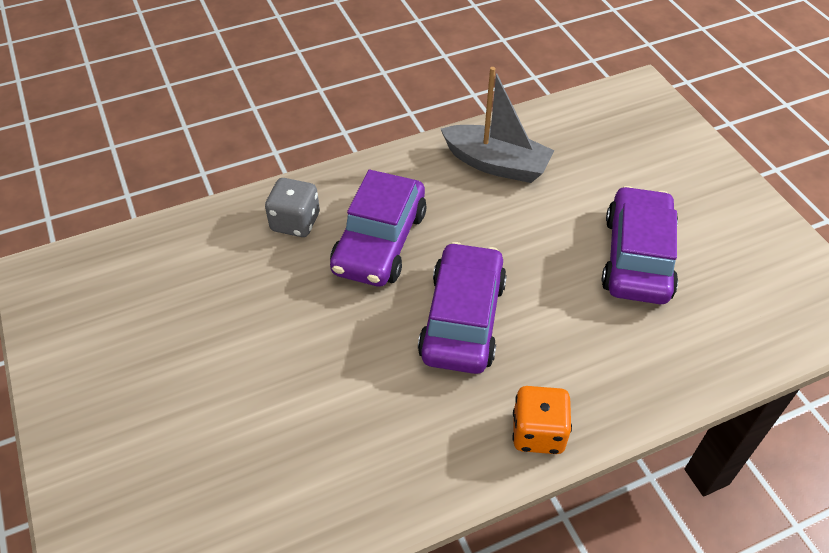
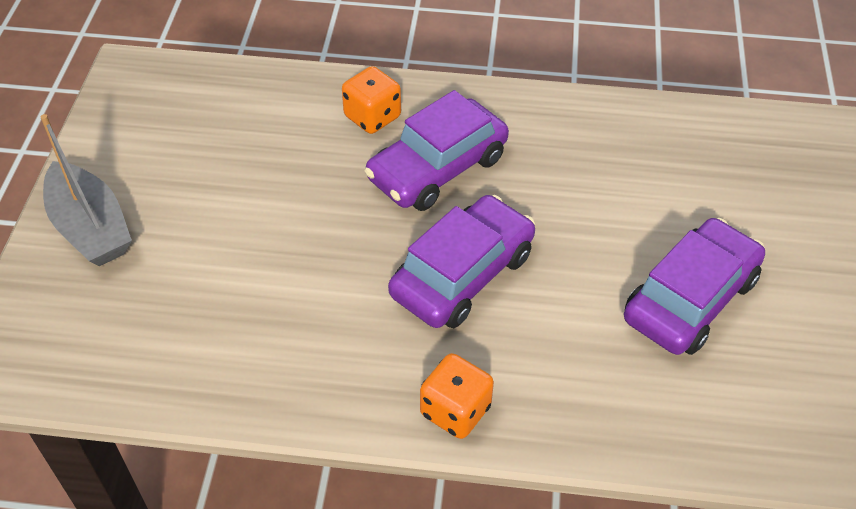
camera: 30 degrees right, 0 degrees up
(295, 222) = (372, 117): grey dice -> orange dice
(496, 164) = (610, 143): grey boat -> grey boat (91, 228)

